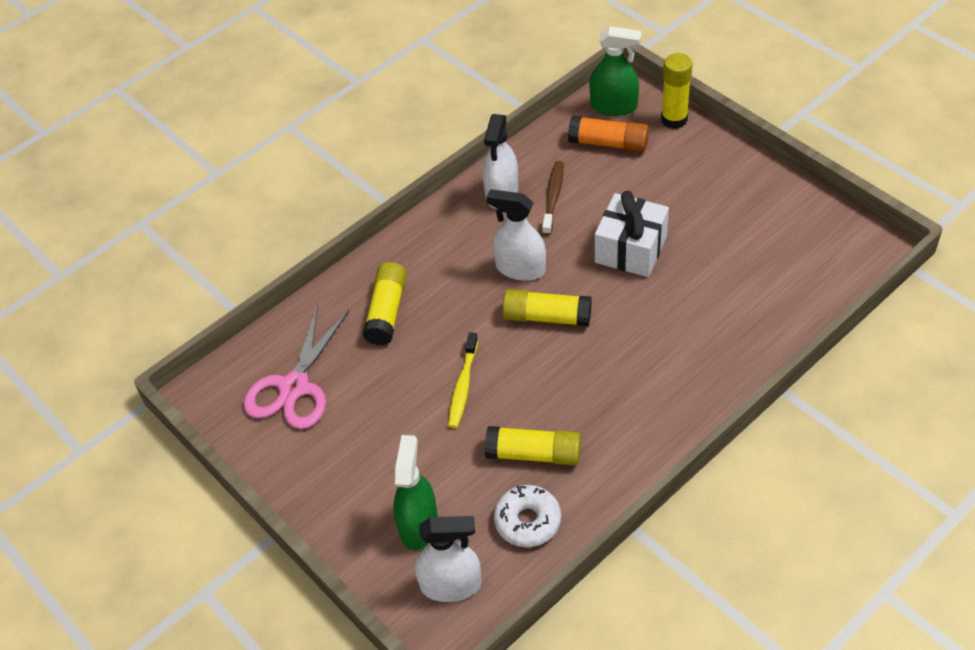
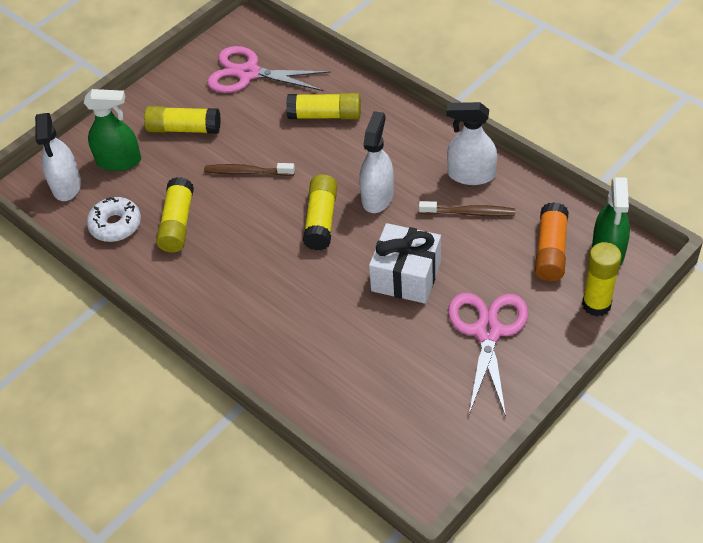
camera: 85 degrees right, 0 degrees up
(376, 454) = (184, 129): none -> yellow glue stick
(463, 385) = (247, 172): yellow toothbrush -> brown toothbrush
(702, 193) = (488, 331): none -> pink scissors

